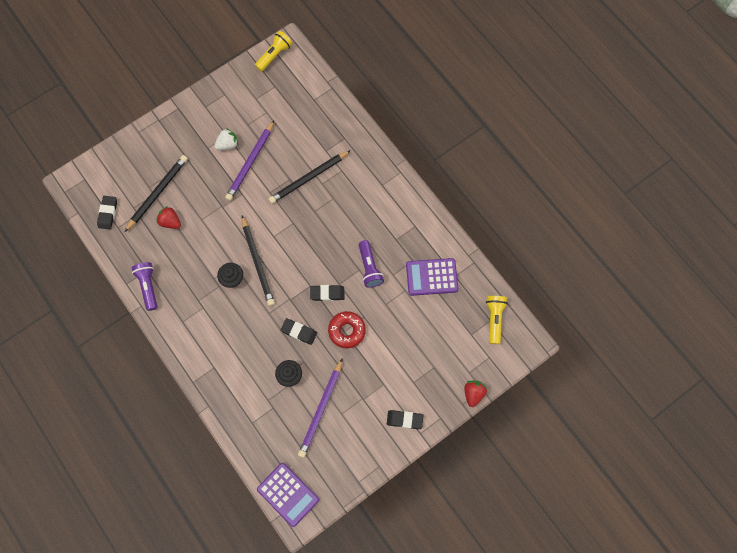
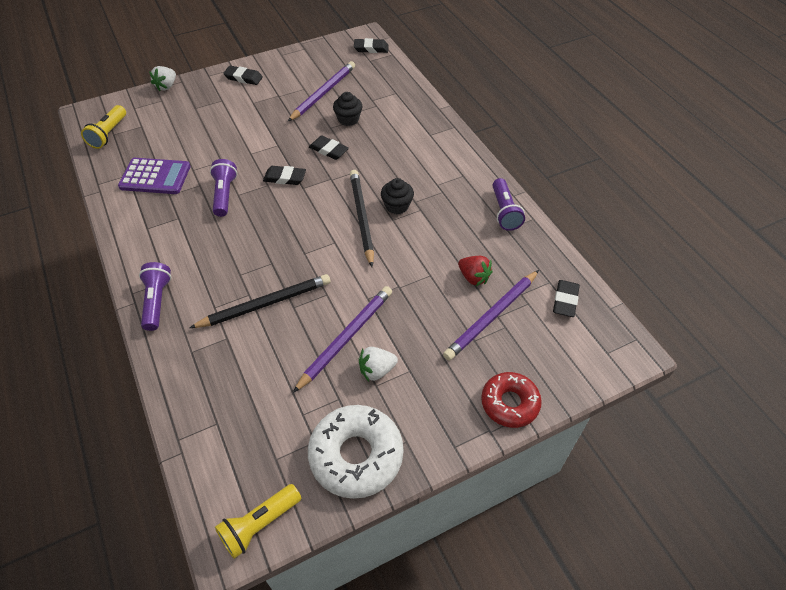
camera: 170 degrees left, 20 degrees down
(157, 193) = (492, 316): black pencil -> purple pencil
(231, 95) = (356, 455): none -> white donut
(288, 494) = (371, 48): purple calculator -> black eraser
(347, 331) = (274, 144): red donut -> red donut (509, 403)
(380, 168) = (157, 301): none -> purple flashlight
(473, 393) = (166, 86): red strawberry -> white strawberry

